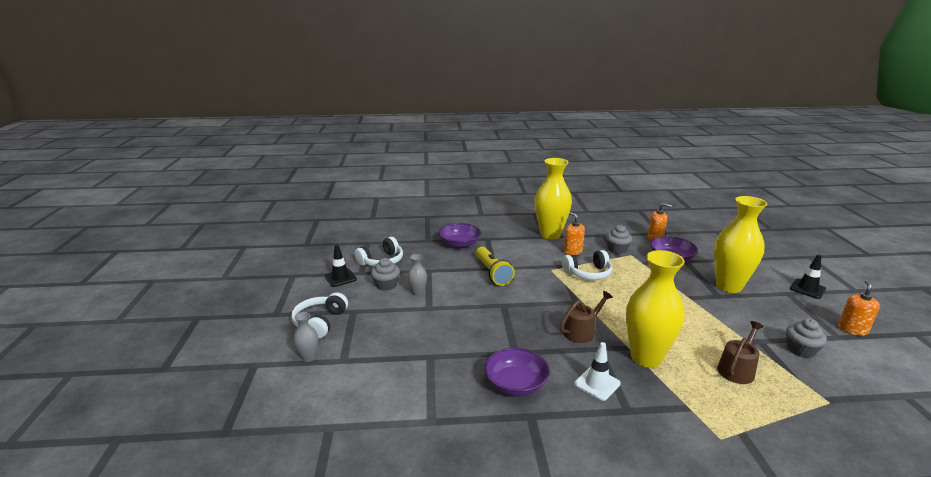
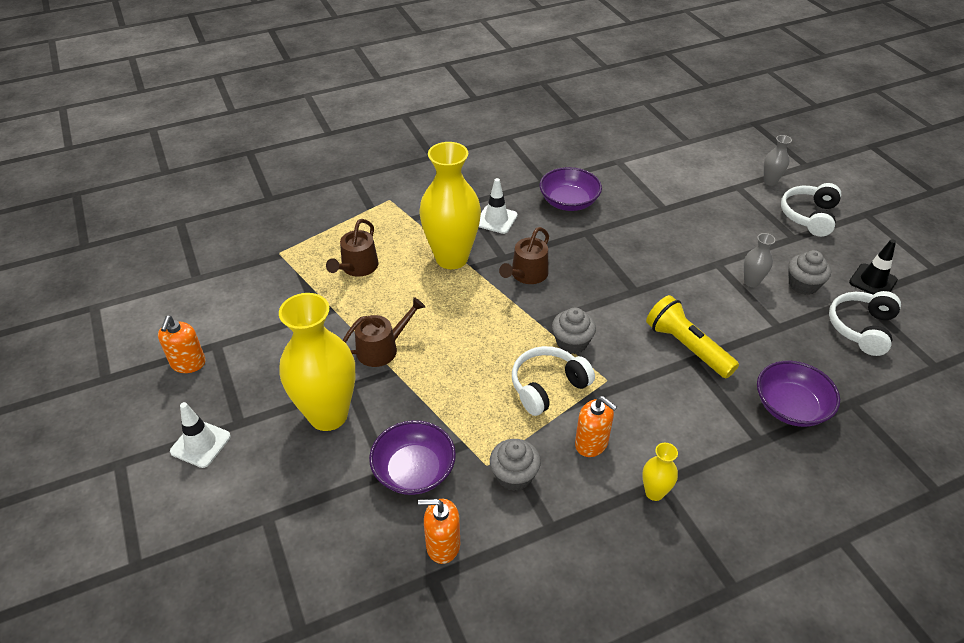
camera: 160 degrees right, 20 degrees up
(320, 322) = (809, 216): white headphones -> white headphones turned 150 degrees counterclockwise
(550, 235) = (654, 492): yellow vase -> yellow vase, size x0.44
(700, 310) = (382, 348): none -> brown watering can
(800, 350) = (275, 311): grey cupcake -> grey cupcake (572, 342)
(807, 289) = (200, 444): black traffic cone -> white traffic cone

